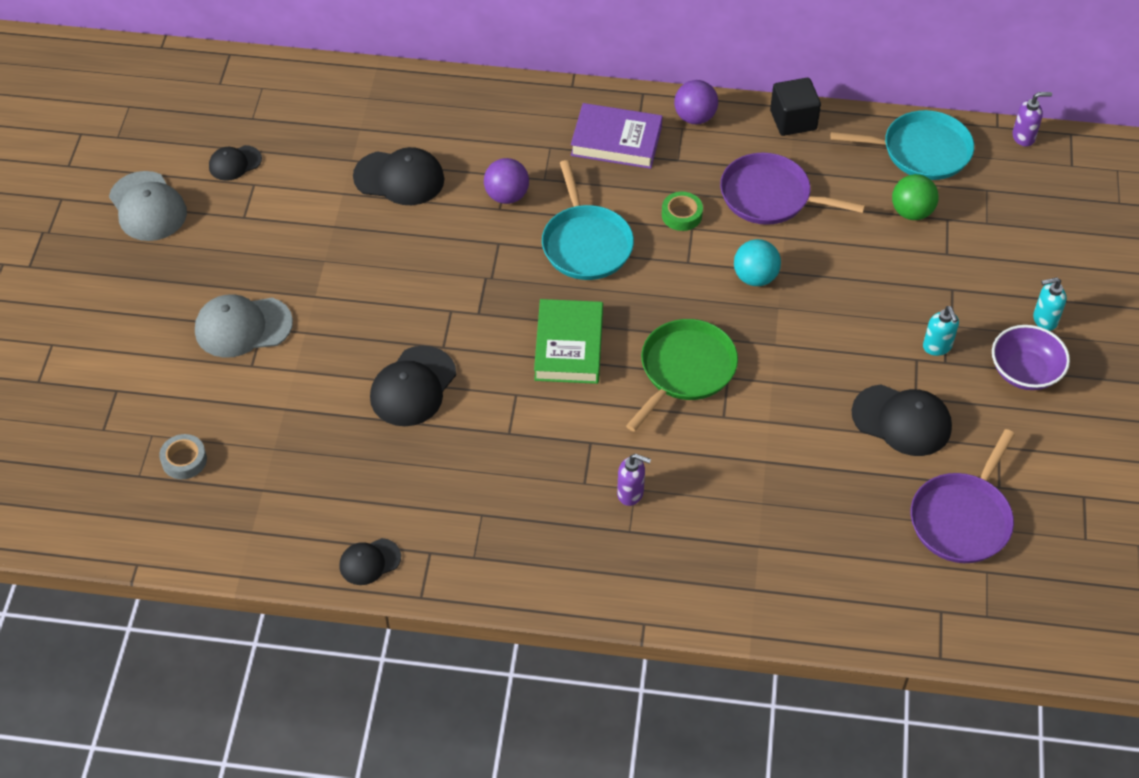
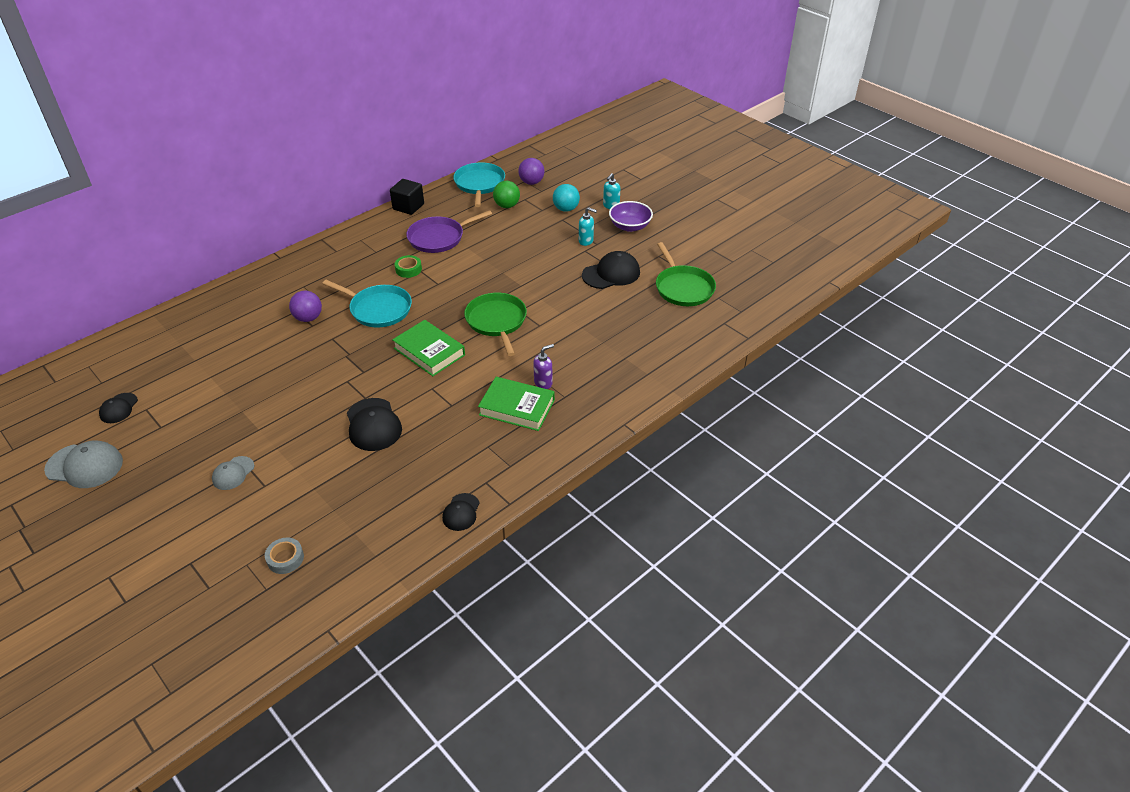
camera: 50 degrees left, 10 degrees down
(243, 327) = (233, 473): grey cap -> grey cap, size x0.59
(399, 178) = (236, 349): black cap -> none
(566, 497) = (517, 407): none -> green book
(616, 141) = (334, 263): purple book -> none
(695, 117) = (360, 232): purple ball -> purple ball (531, 182)
(755, 277) = (476, 269): turquoise ball -> turquoise ball (566, 209)
(921, 151) = (479, 184): turquoise pan -> turquoise pan turned 45 degrees counterclockwise
(962, 518) = (683, 288): purple pan -> green pan
(1024, 137) = (513, 156): purple soap dispenser -> none

